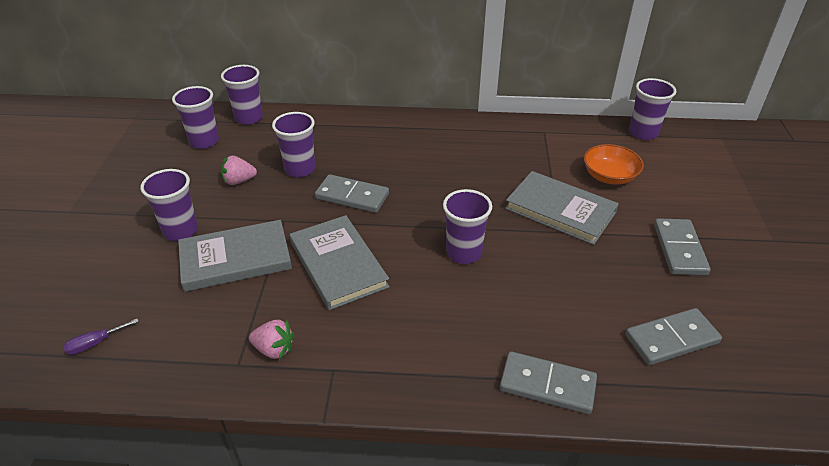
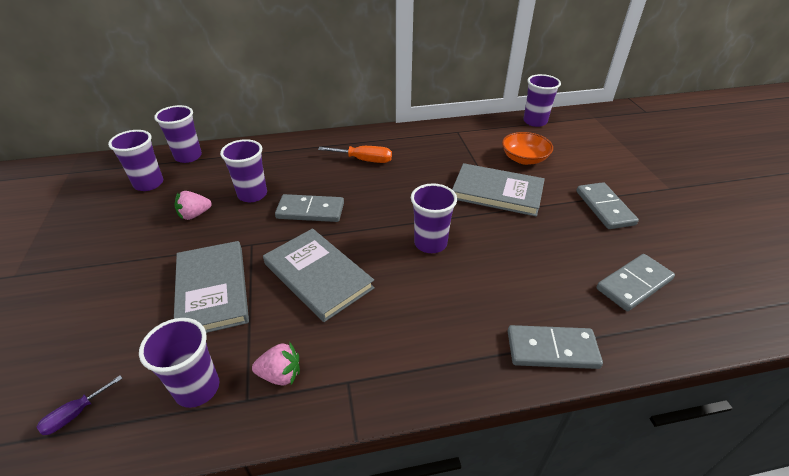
camera: 15 degrees left, 0 degrees up
(180, 231) = (146, 273): purple cup -> purple cup (197, 388)
(235, 259) = (212, 290): grey book -> grey book turned 75 degrees counterclockwise
(427, 150) = (364, 160): none -> orange screwdriver

